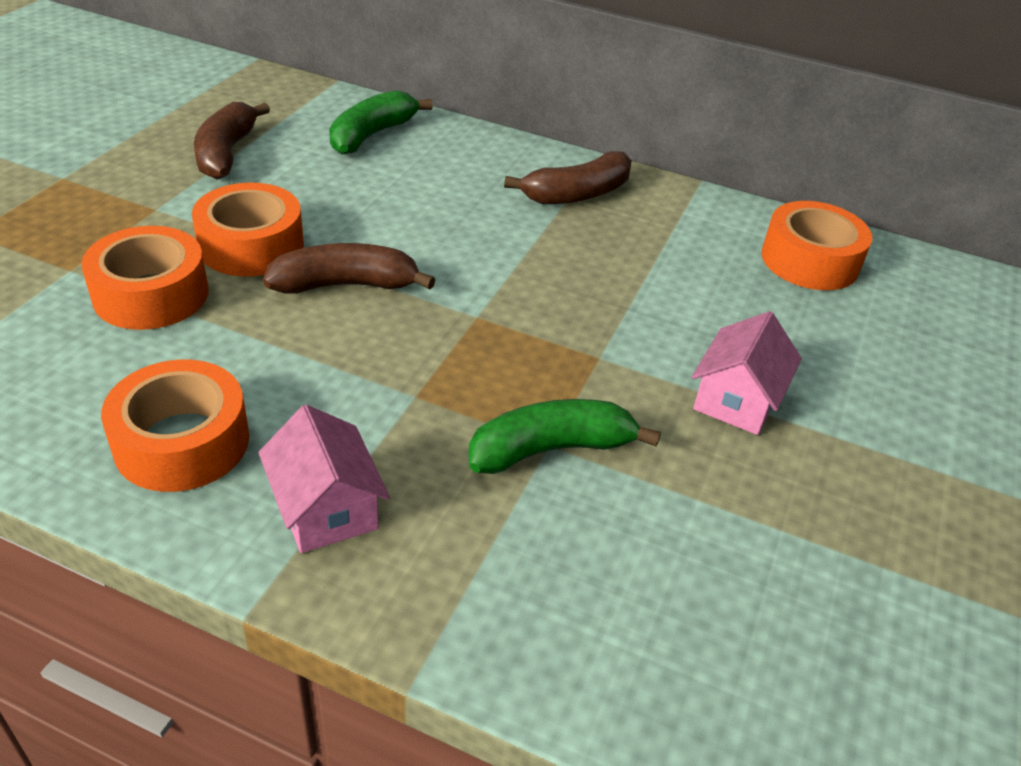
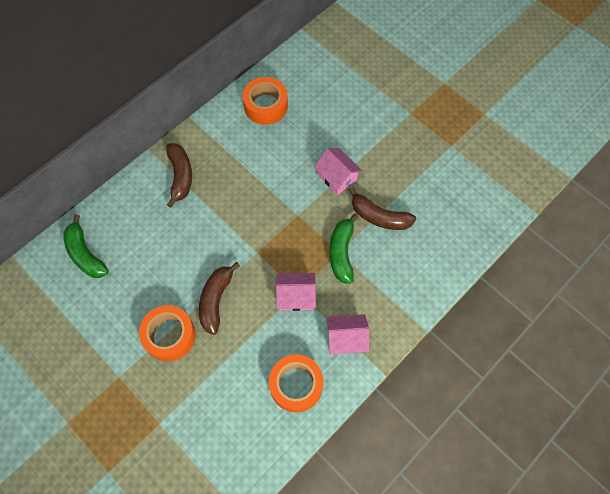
camera: 65 degrees left, 25 degrees up
(151, 294) = (193, 387): orange tape -> none
(226, 153) = (75, 333): brown banana -> brown banana (379, 216)
(402, 395) = (296, 296): none -> pink house

